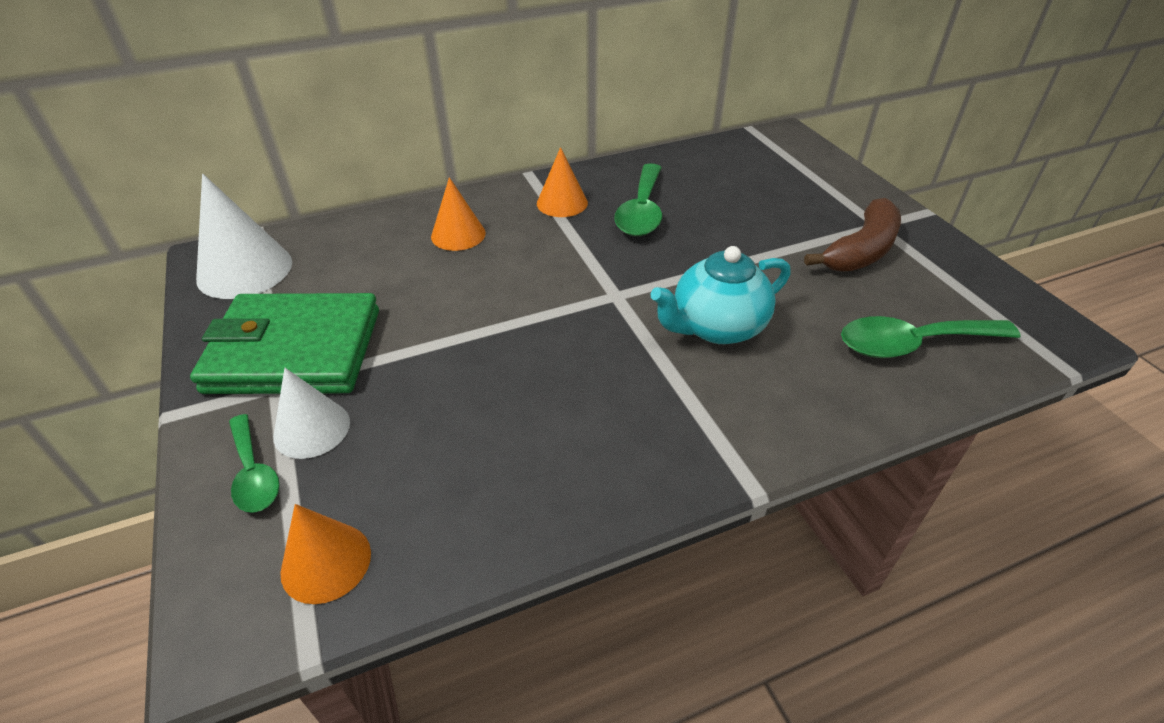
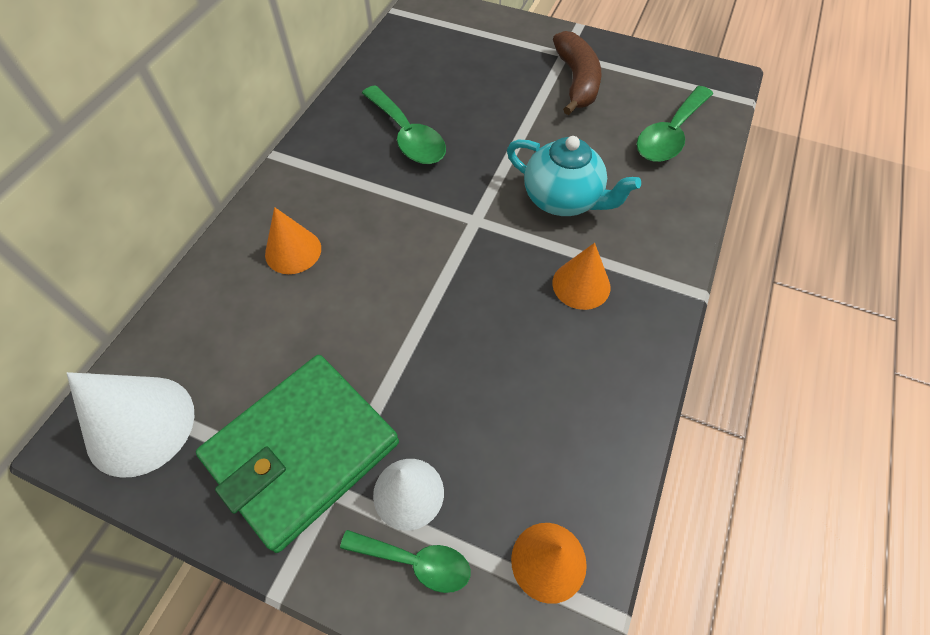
camera: 45 degrees left, 15 degrees up
(562, 203) = (339, 166): orange cone -> orange cone (581, 285)
(716, 327) = (563, 199): turquoise teapot -> turquoise teapot turned 75 degrees counterclockwise

